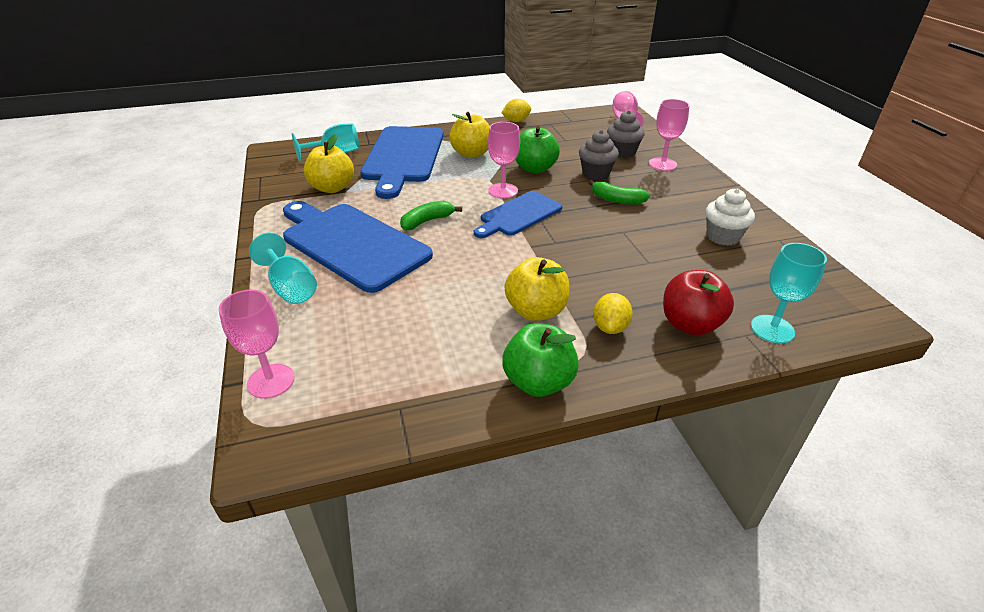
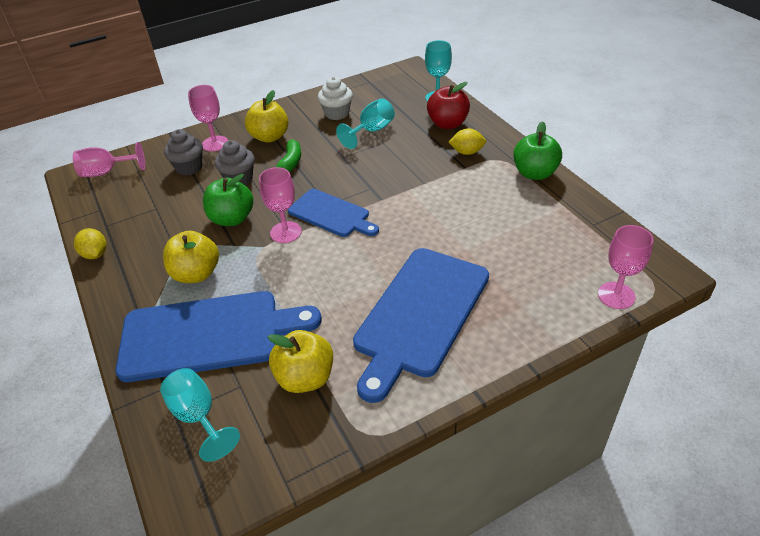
camera: 100 degrees left, 5 degrees up
(290, 288) = (508, 332): turquoise goblet -> turquoise goblet (371, 131)
(427, 221) = (360, 271): green banana -> none
(536, 311) = (466, 184): yellow apple -> yellow apple (269, 137)

